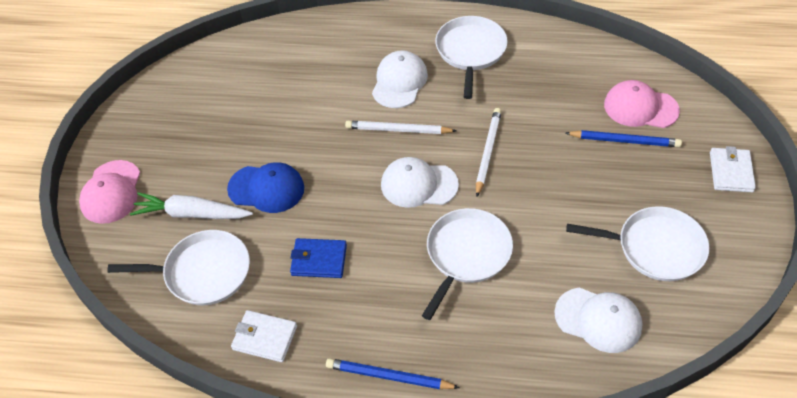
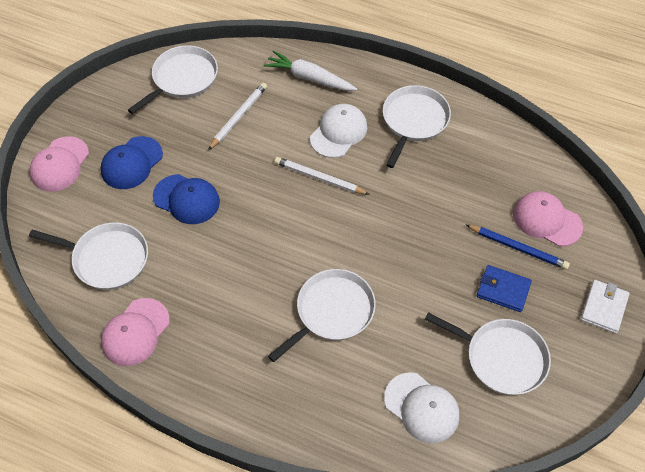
camera: 15 degrees right, 5 degrees up
(191, 169) = (131, 163): none -> blue cap
(192, 214) = (117, 203): white carrot -> white carrot (309, 78)
(214, 73) = (182, 79): none -> white pan
(265, 338) = (135, 332): white wallet -> pink cap
(319, 260) = (205, 277): blue wallet -> blue wallet (503, 290)
(389, 376) = (223, 399): blue pencil -> none
(418, 184) = (316, 234): white cap -> none
(488, 152) = (389, 222): white pencil -> white pencil (238, 117)

